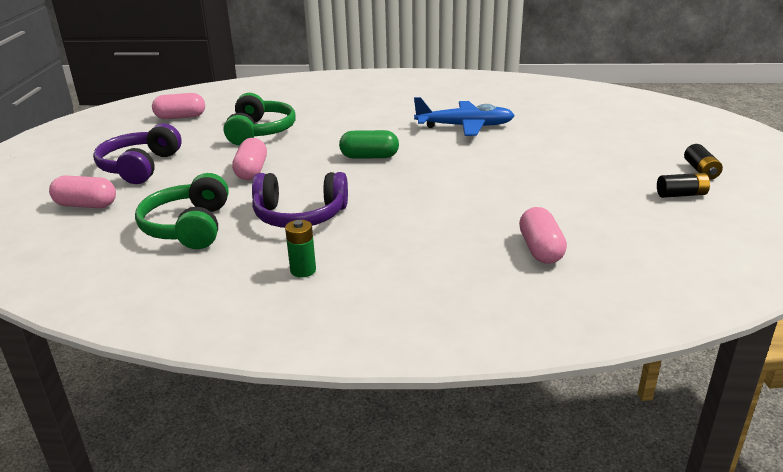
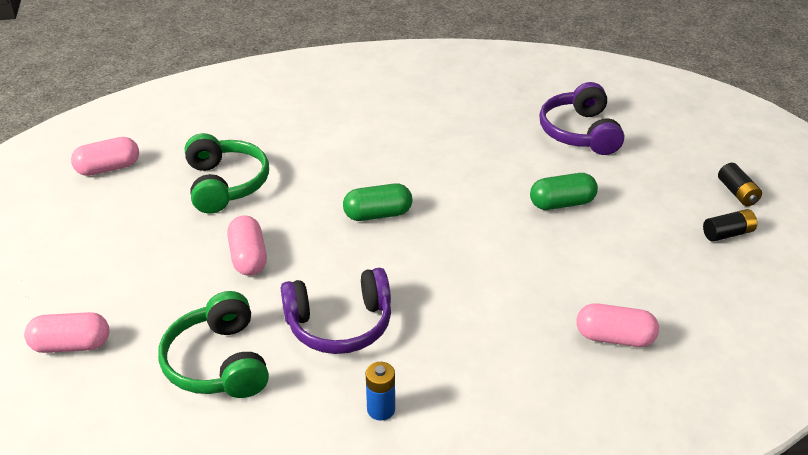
camera: 15 degrees left, 10 degrees up
(140, 167) = (103, 268): purple headphones -> purple headphones (580, 132)
(303, 270) = (381, 409): green battery -> blue battery
(464, 126) = (466, 147): blue plane -> none
(531, 164) = (562, 203): none -> green capsule
(540, 249) = (614, 337): pink capsule -> pink capsule turned 60 degrees counterclockwise

